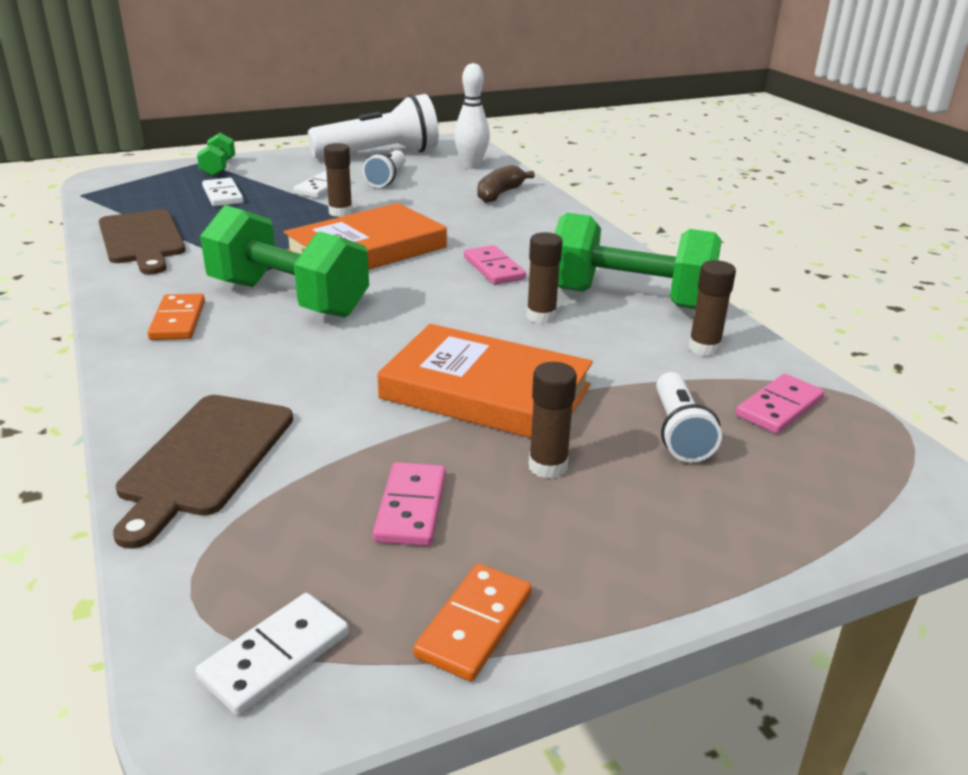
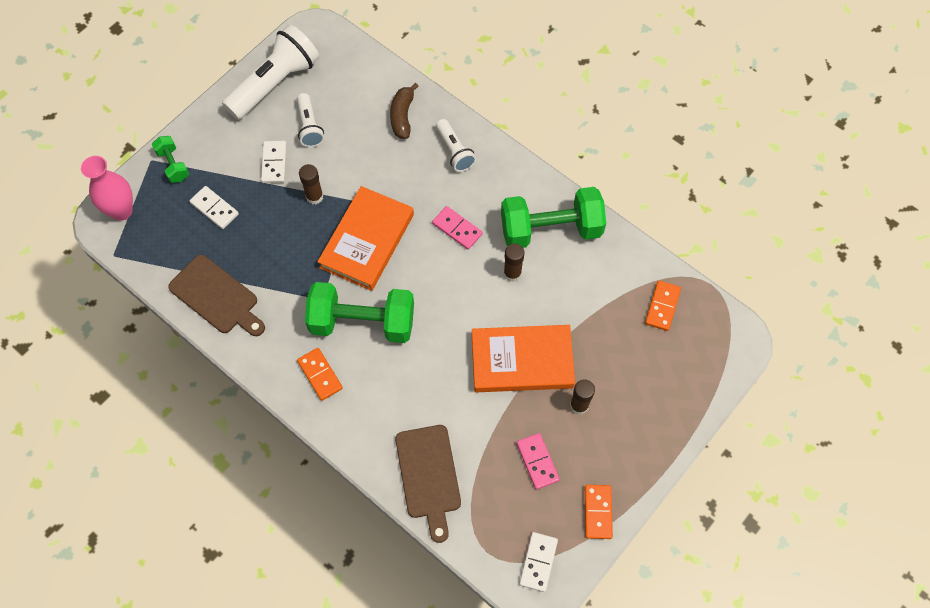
camera: 25 degrees left, 35 degrees up
(130, 177) = (121, 211): none -> pink vase
(471, 166) = (355, 74): white bowling pin -> none
(679, 432) = (624, 350): white flashlight -> white flashlight (454, 151)
(704, 348) = (609, 266): brown glue stick -> none
(779, 407) = (662, 306): pink domino -> orange domino

